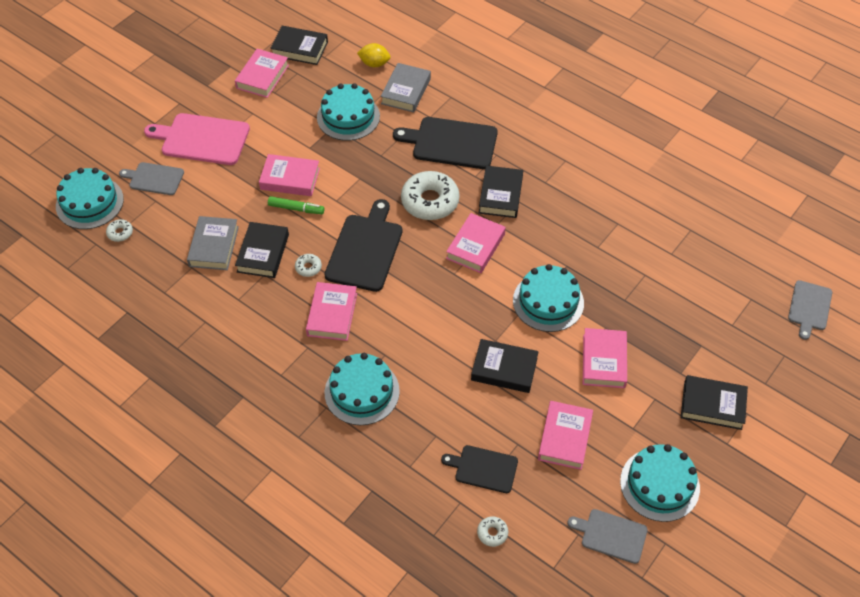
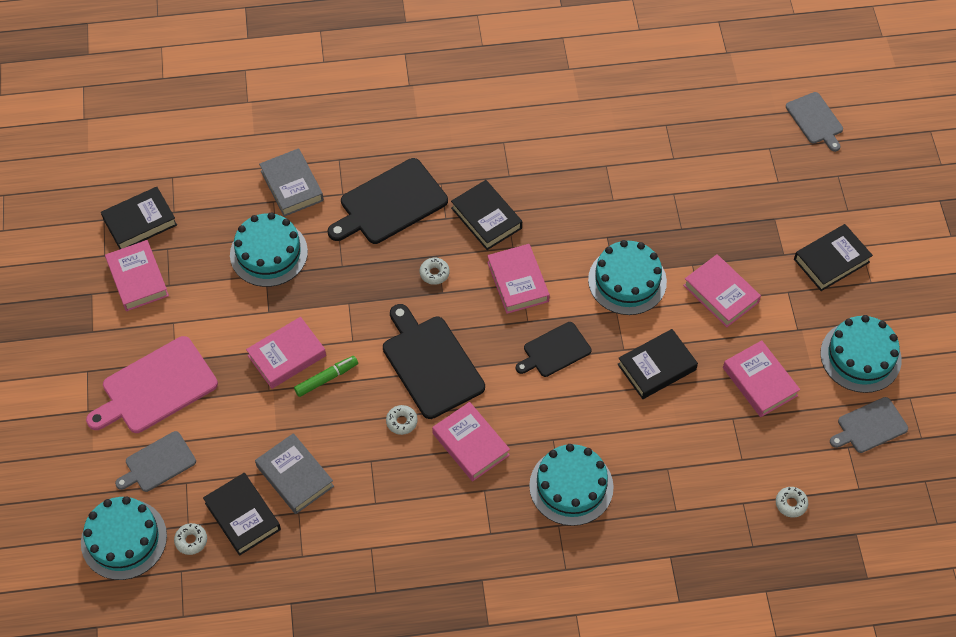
camera: 45 degrees left, 5 degrees up
(263, 253) = (346, 444): black book -> black book (243, 516)
(374, 64) = (230, 181): yellow lemon -> none
(430, 201) = (434, 273): white donut -> white donut, size x0.44
(483, 468) = (730, 461): black cutting board -> black cutting board (554, 351)

